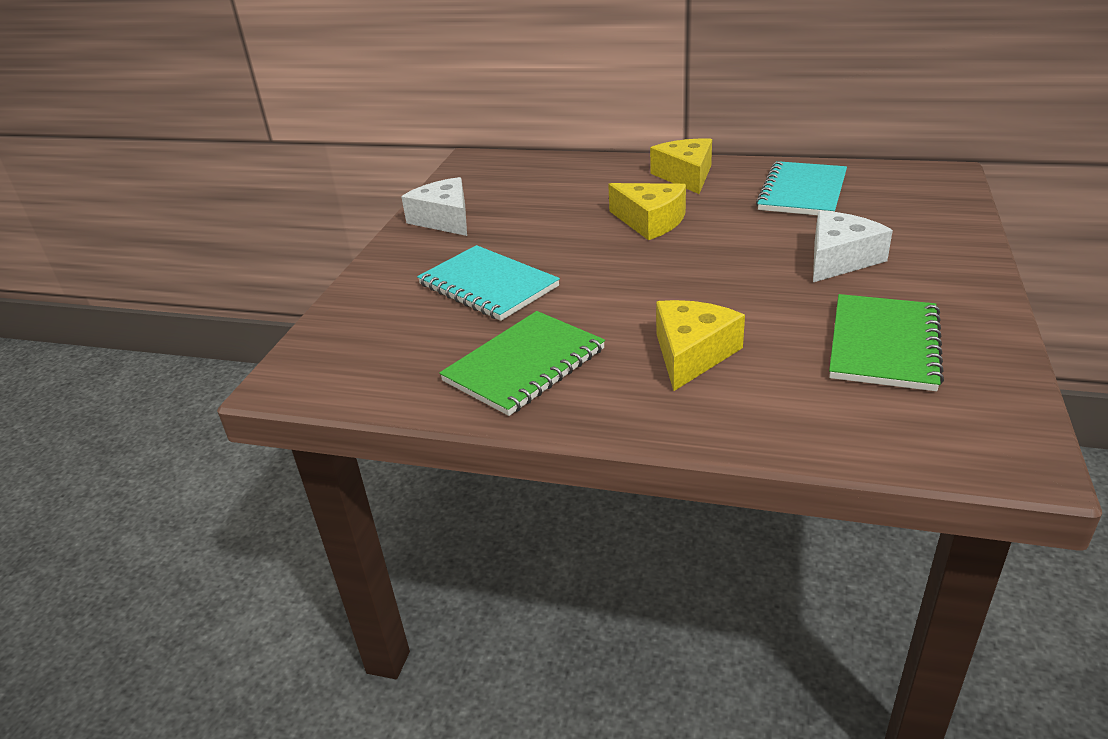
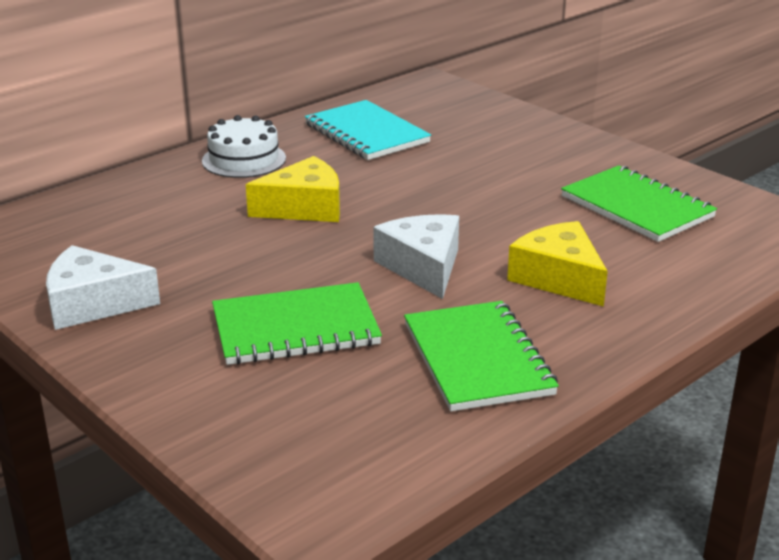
camera: 60 degrees left, 5 degrees down
(488, 286) = (295, 328): turquoise notebook -> green notebook
(685, 176) = (244, 159): yellow cheese -> white cake
(839, 259) = (498, 168): white cheese -> white cheese (423, 267)

